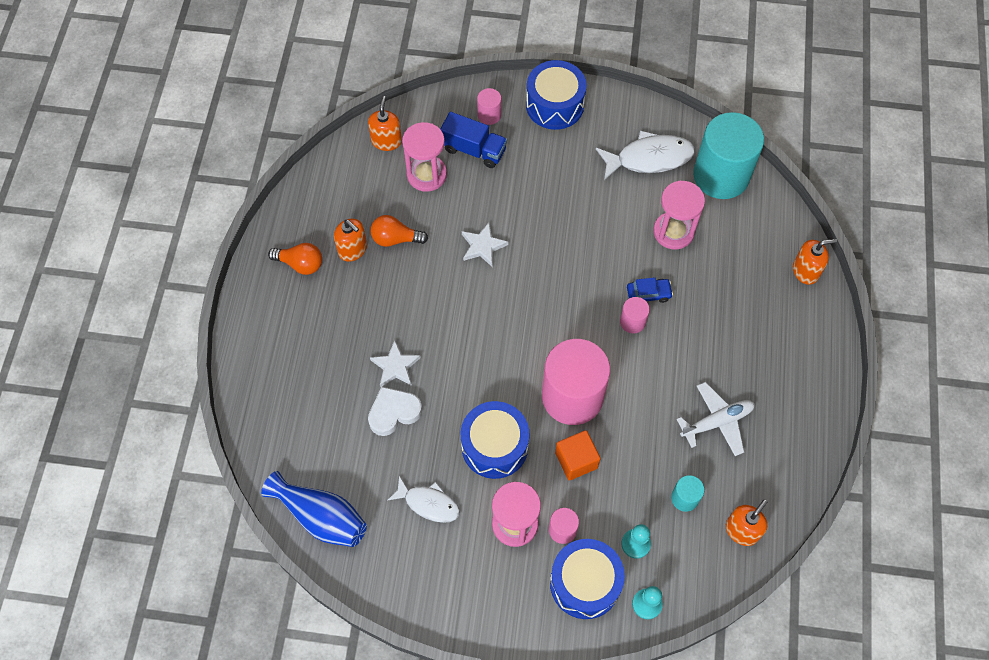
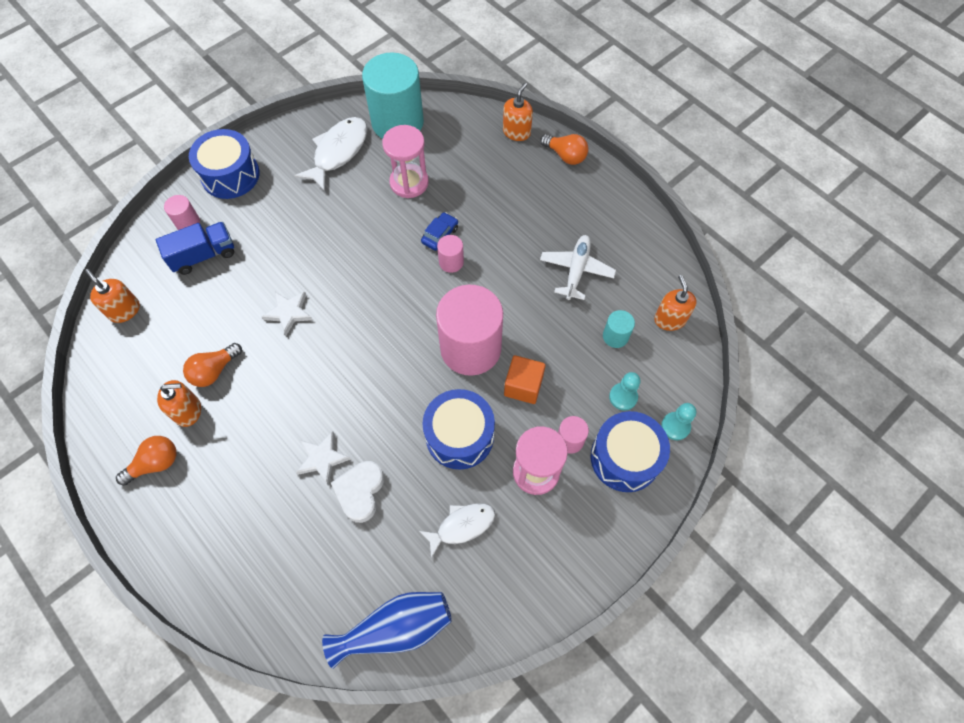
camera: 50 degrees left, 0 degrees up
(426, 174) = (186, 304): pink hourglass -> none
(821, 327) = (565, 156): none -> orange light bulb

